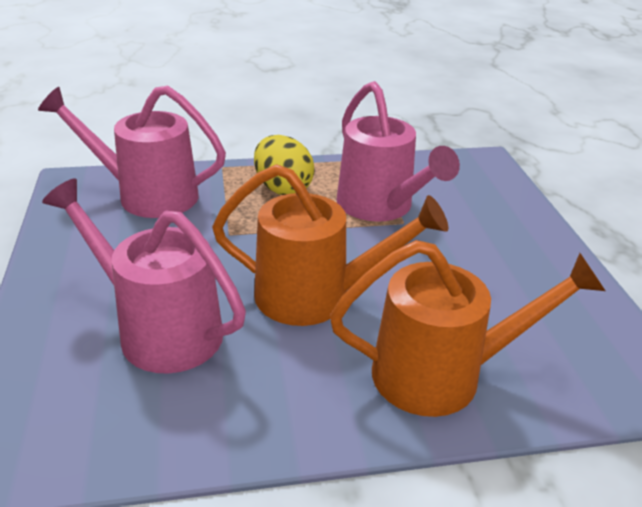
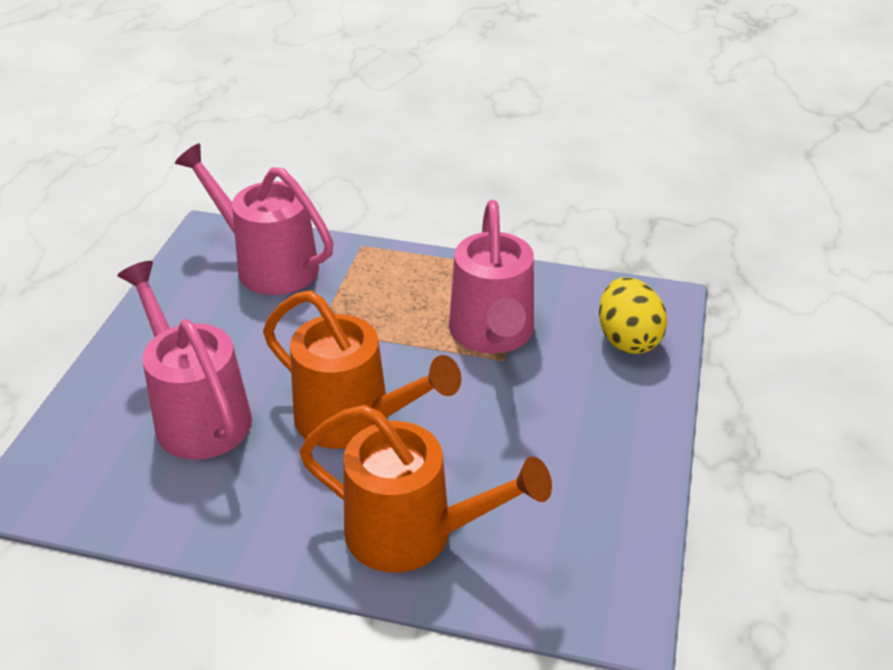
camera: 25 degrees right, 5 degrees up
(282, 188) = (405, 287): yellow egg -> yellow egg (627, 339)

